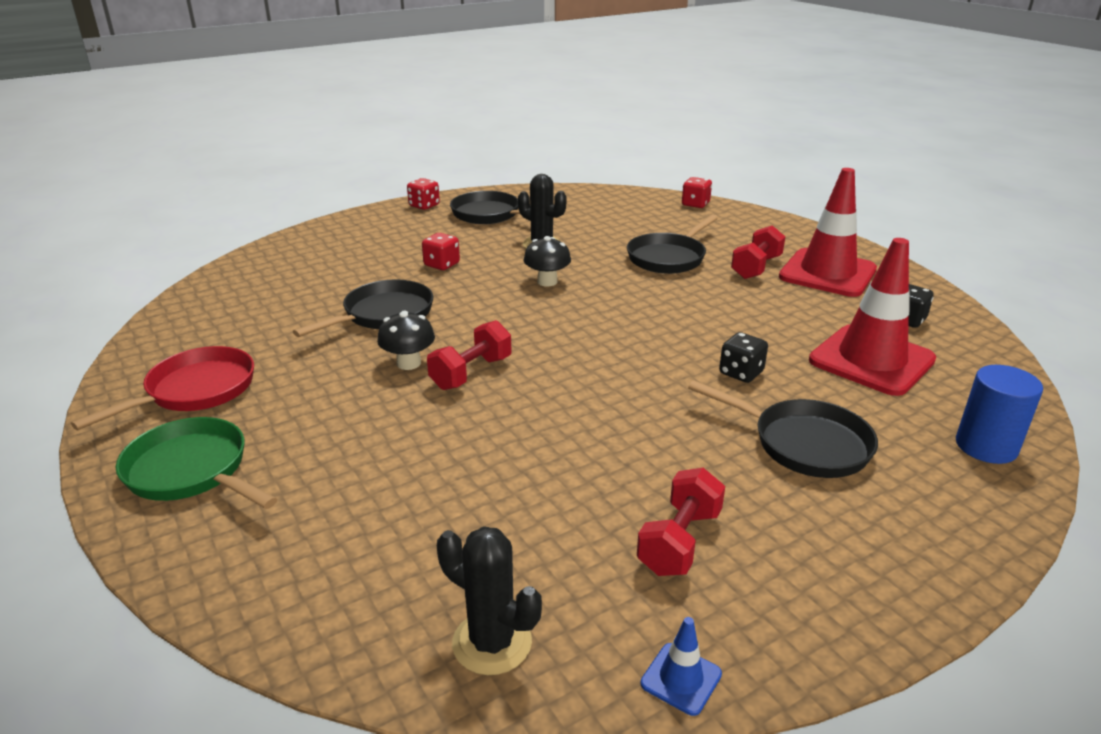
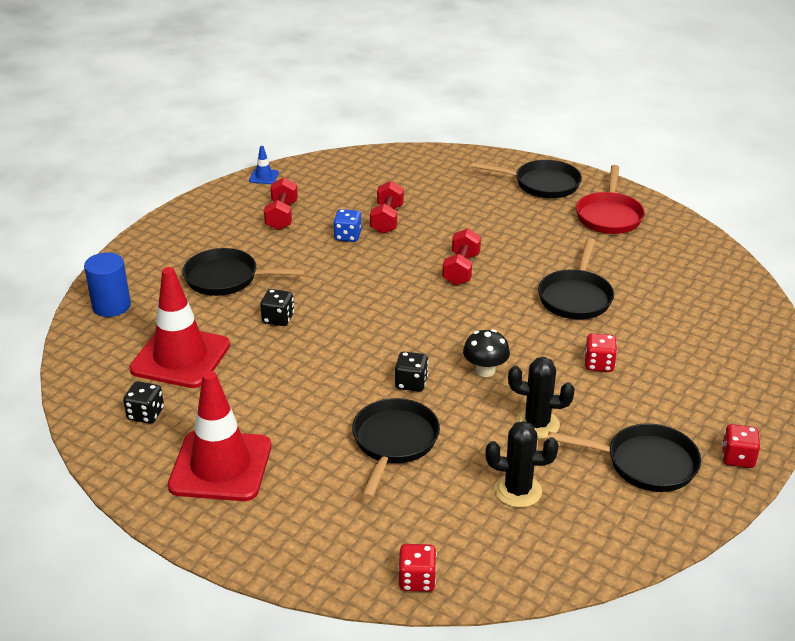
camera: 155 degrees right, 5 degrees up
(192, 471) = (542, 184): green pan -> black pan
(408, 363) = (509, 265): black mushroom -> none
(492, 643) = (341, 168): black cactus -> black cactus (517, 491)
(586, 464) = (347, 236): none -> blue dice
(625, 288) = (411, 383): none -> black dice
(756, 267) = (297, 453): red dumbbell -> red dumbbell (387, 219)

